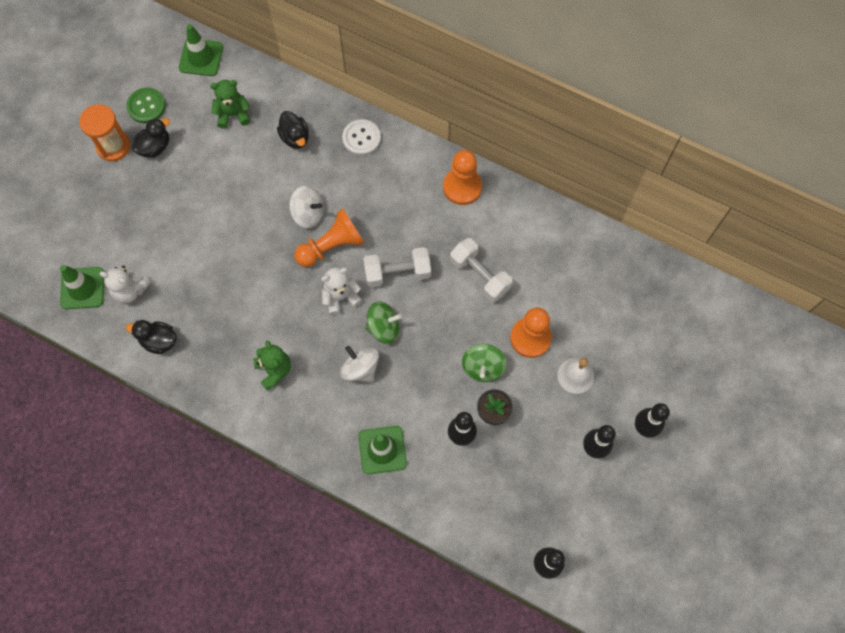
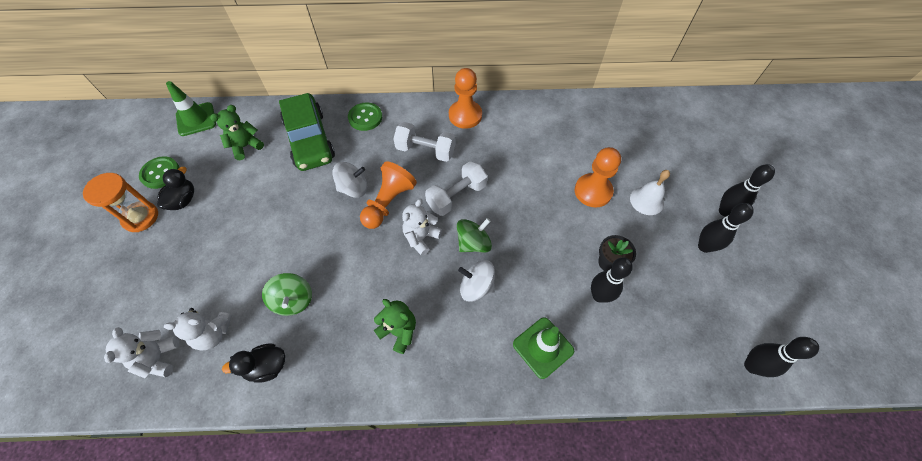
camera: 30 degrees left, 10 degrees down
(82, 288) = (158, 358): green traffic cone -> white teddy bear
(295, 137) = (309, 140): black duck -> green car
(361, 138) = (365, 117): white button -> green button
(479, 275) = (522, 167): white dumbbell -> white dumbbell (425, 150)
(483, 367) = (575, 231): green spinning top -> green spinning top (293, 300)

